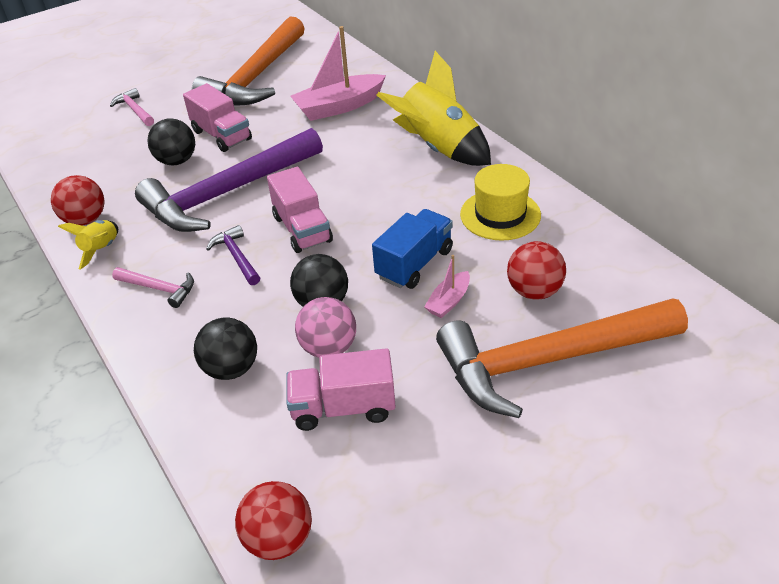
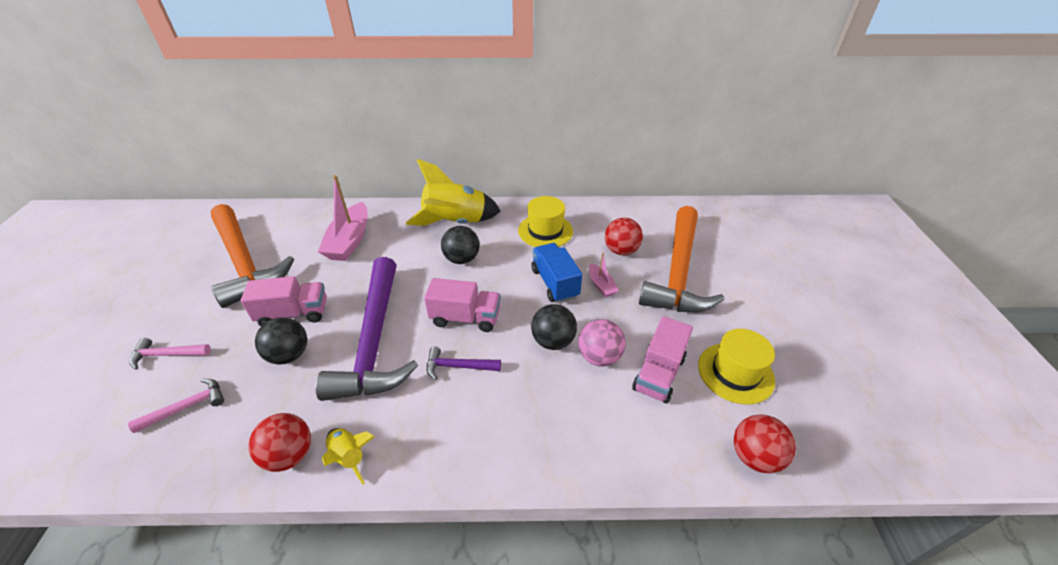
camera: 60 degrees left, 0 degrees up
(159, 289) = (447, 432): pink hammer -> pink hammer (187, 407)
(231, 369) = (579, 419): black ball -> black ball (462, 259)
(403, 481) = (735, 373): none -> yellow hat

